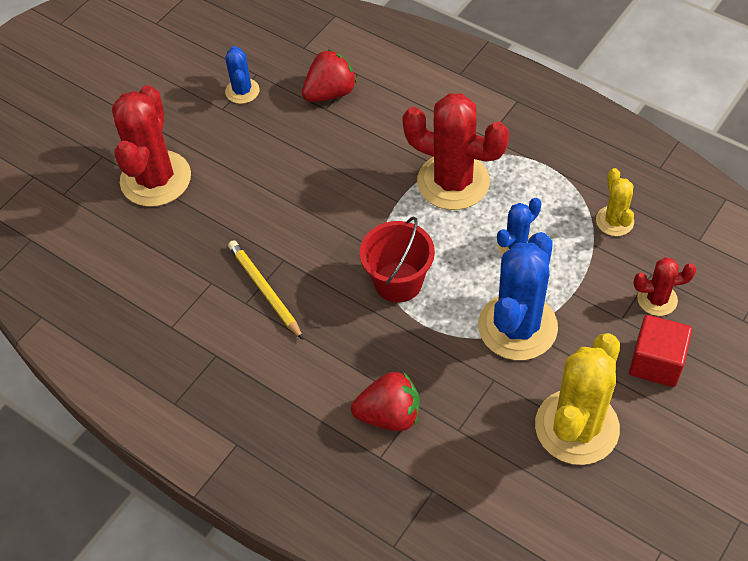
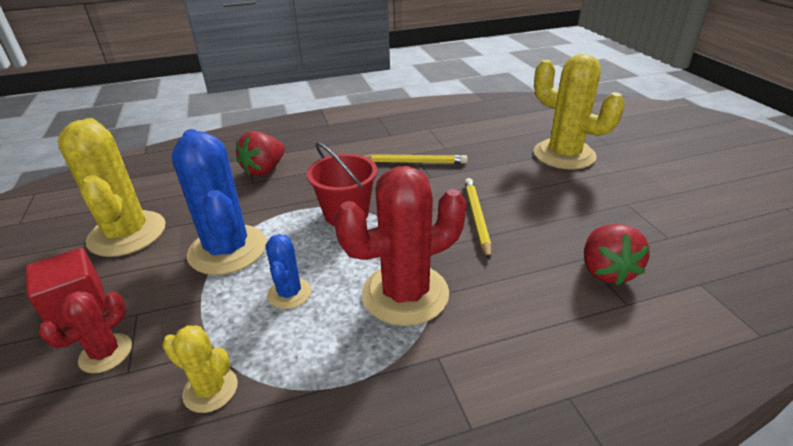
camera: 125 degrees right, 20 degrees down
(156, 179) = (564, 155): red cactus -> yellow cactus
(242, 91) = (645, 221): blue cactus -> none
(325, 190) = (476, 218): none -> yellow pencil

